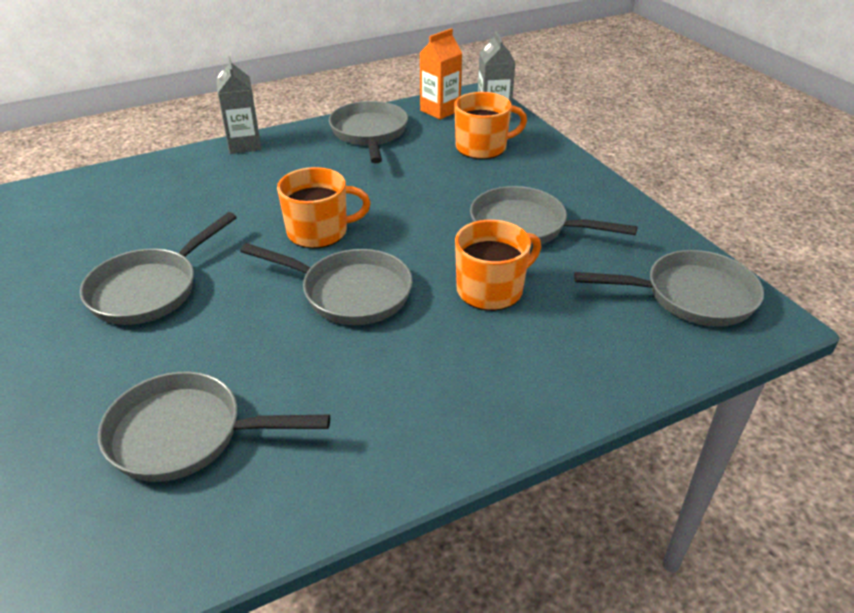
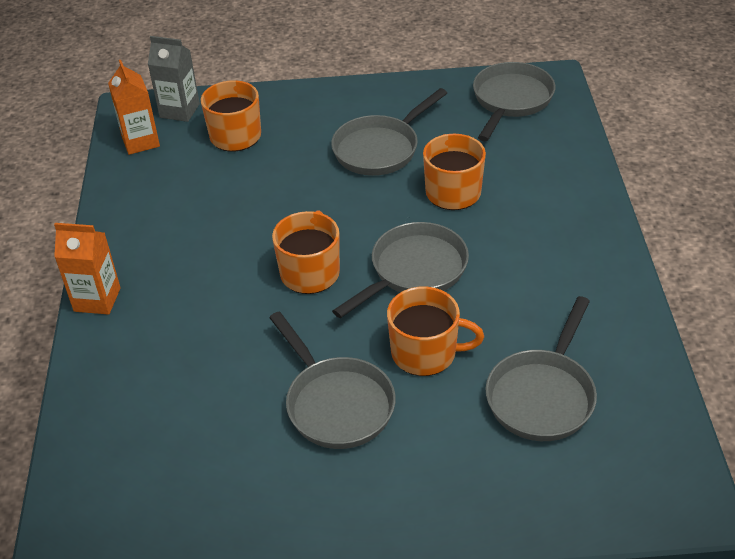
camera: 65 degrees left, 5 degrees up
(231, 329) = (425, 353): none -> orange mug
(244, 145) = (97, 299): grey carton -> orange carton
(369, 133) = (149, 201): grey pan -> none

